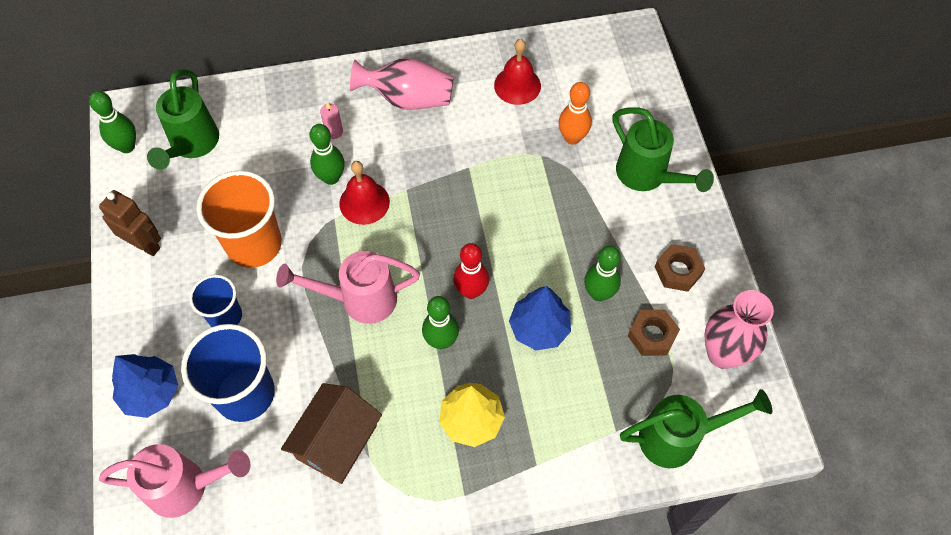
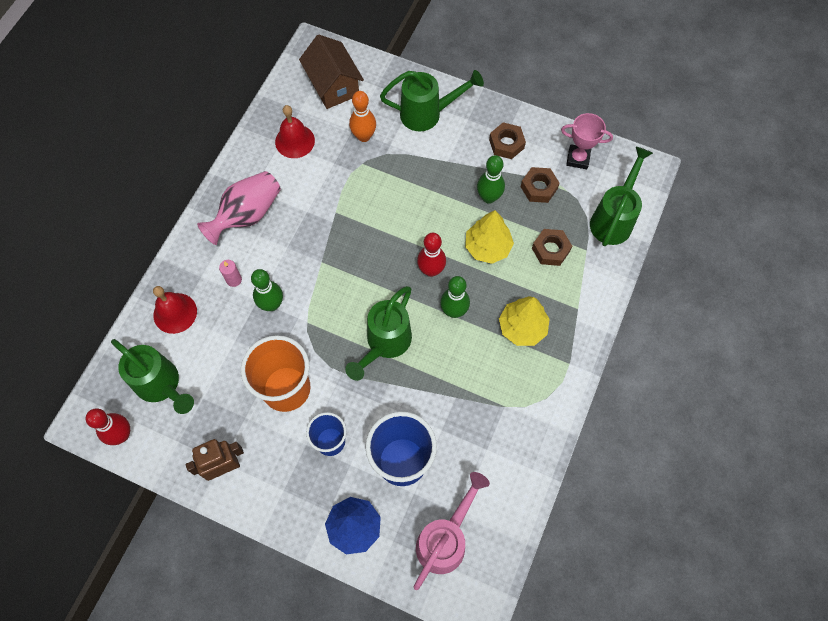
camera: 55 degrees left, 5 degrees up
(127, 146) = (122, 435): green bowling pin -> red bowling pin
(336, 442) = (480, 420): brown house -> brown house (333, 85)
(358, 299) = (384, 344): pink watering can -> green watering can
(364, 202) = (310, 295): red bell -> red bell (175, 313)
(539, 328) = (487, 247): blue tree -> yellow tree
(586, 393) = (550, 250): none -> brown nut
(723, 353) = (578, 158): pink vase -> pink trophy

